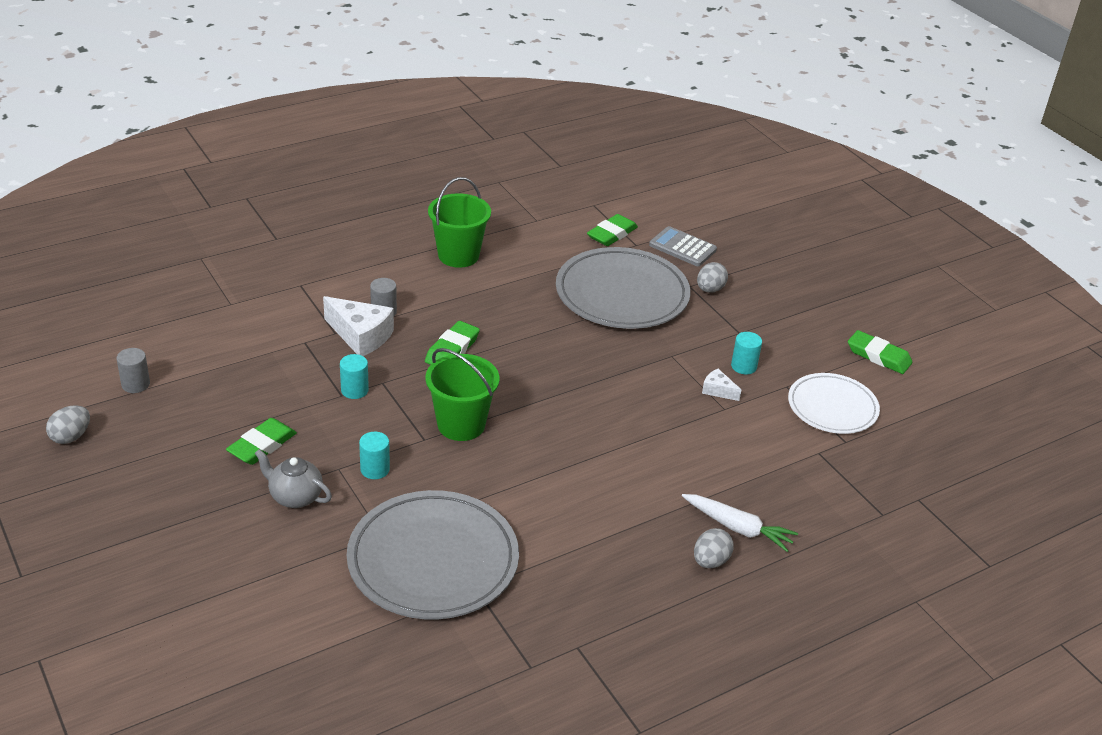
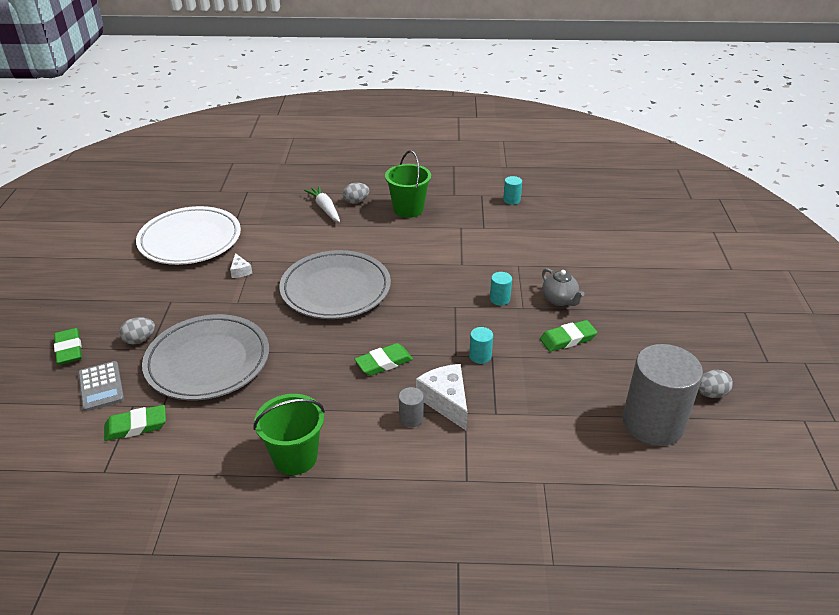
camera: 145 degrees left, 0 degrees up
(135, 384) = (653, 423): grey cylinder -> grey cylinder, size x2.47
(433, 560) = (497, 245): grey plate -> grey plate (335, 289)
(461, 424) = (424, 307): green bucket -> green bucket (408, 209)
(743, 366) = (203, 279): turquoise cylinder -> turquoise cylinder (511, 200)
(832, 407) = (190, 240): white plate -> white plate, size x1.62
(878, 356) = (113, 256): green eraser -> green eraser (69, 349)

